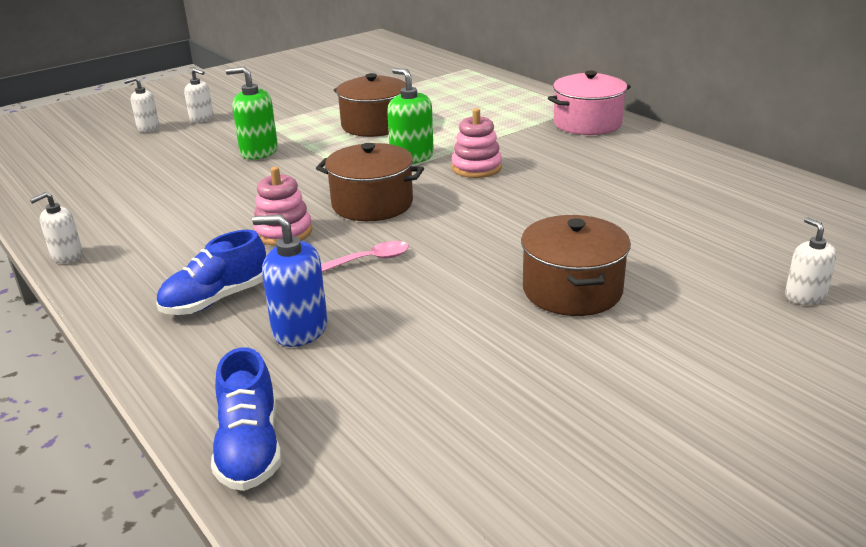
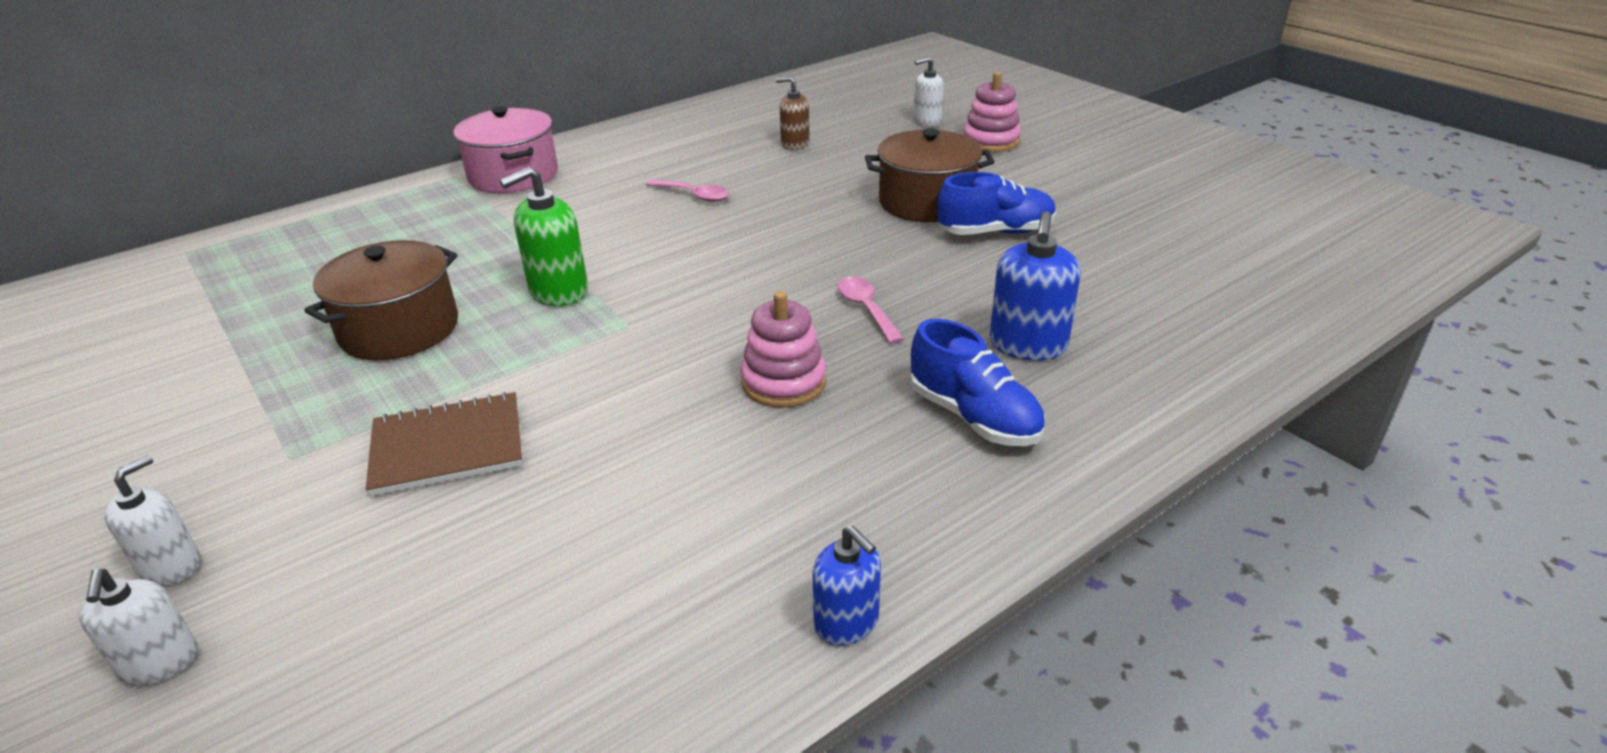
camera: 90 degrees left, 5 degrees up
(67, 256) = (846, 622): white soap dispenser -> blue soap dispenser
(250, 448) = (1234, 354): blue shoe -> blue shoe (995, 232)
(259, 152) = (448, 446): green soap dispenser -> brown notebook
(372, 204) = (709, 316): brown pot -> none
(476, 168) = (619, 245): pink stacking toy -> pink stacking toy (991, 141)
(565, 185) = (694, 195): none -> pink spoon
(696, 221) = (795, 144): none -> brown soap dispenser

